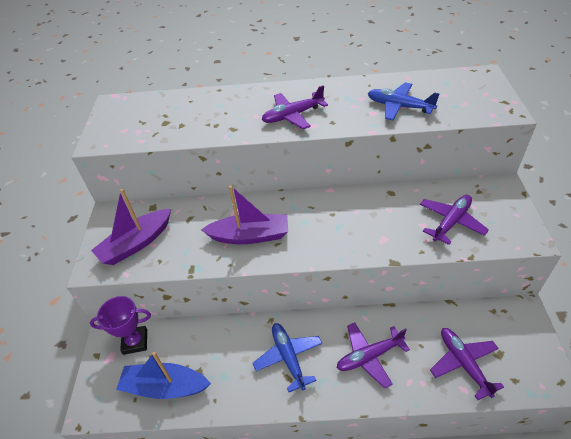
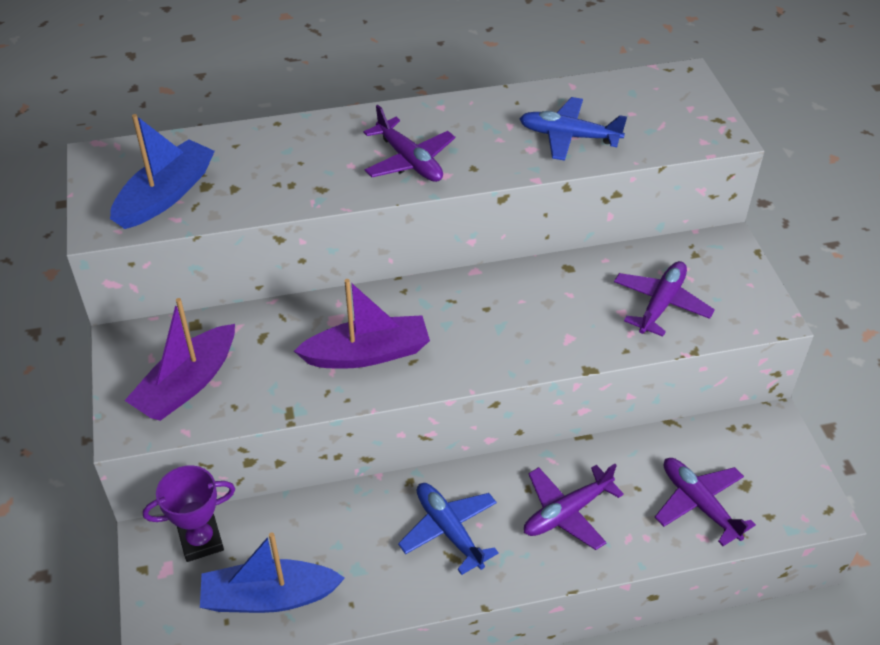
camera: 15 degrees left, 0 degrees up
(140, 126) = (166, 195): none -> blue boat
(292, 115) = (409, 161): purple plane -> purple plane turned 90 degrees counterclockwise

